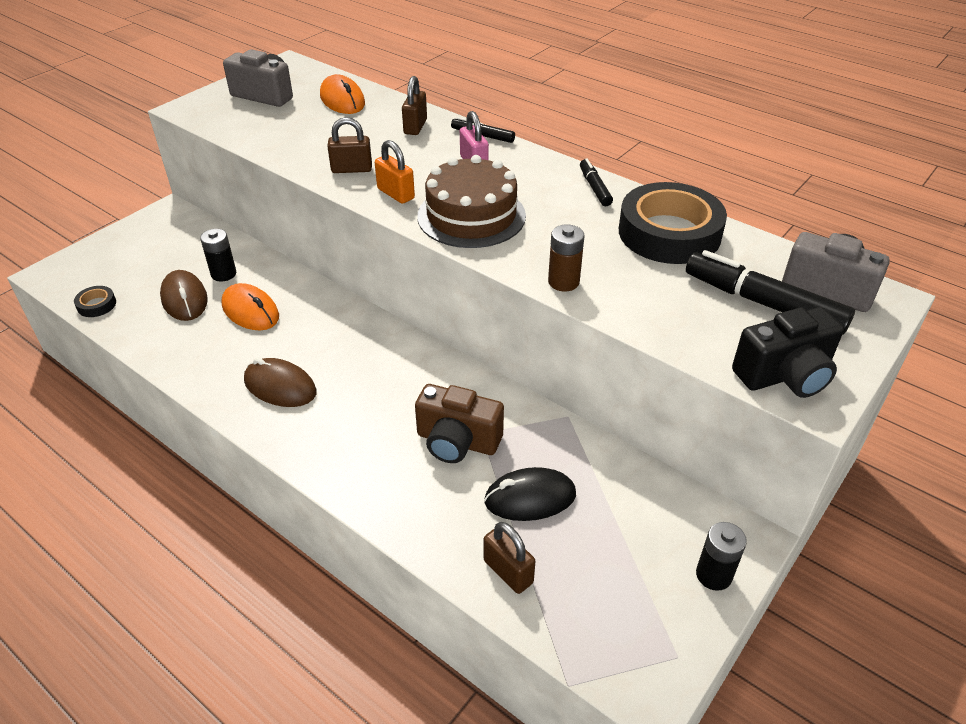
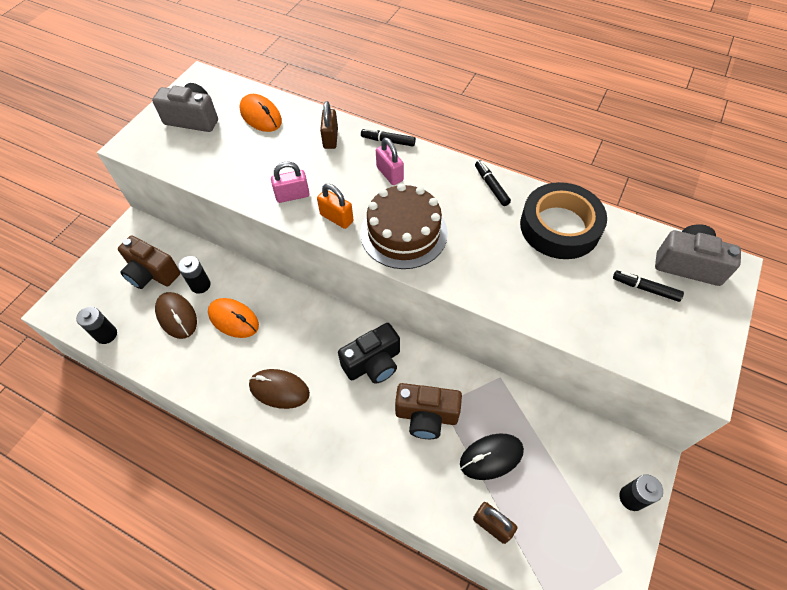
camera: 10 degrees left, 15 degrees up
(96, 305) = (106, 335): black tape -> black battery
(172, 256) = (152, 273): none -> brown camera
(351, 169) = (292, 195): brown padlock -> pink padlock
(563, 282) = (493, 292): brown battery -> none
(763, 303) = (645, 288): black marker -> black marker, size x0.53
(784, 375) = (677, 359): black camera -> black camera (373, 363)

